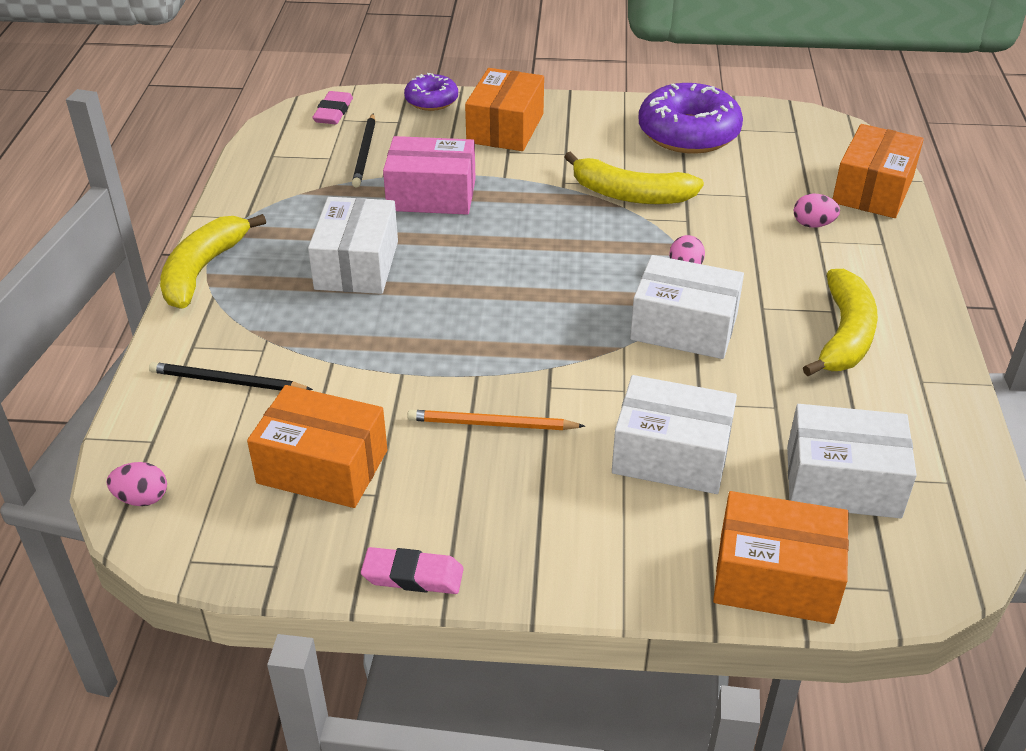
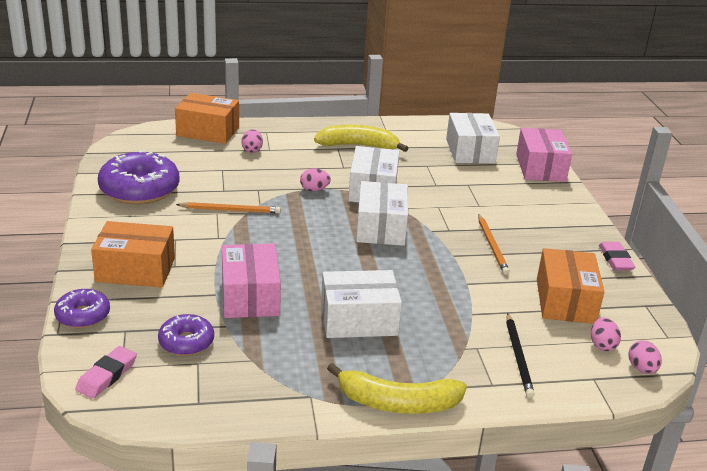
camera: 105 degrees left, 10 degrees down
(209, 473) = (602, 345): none -> pink egg
(333, 112) = (107, 376): pink eraser -> pink eraser turned 60 degrees counterclockwise
(365, 153) = (186, 342): black pencil -> purple donut
(630, 194) = (230, 210): yellow banana -> orange pencil
(671, 455) = (480, 192): white box -> white box (381, 227)
(775, 577) = (540, 168): orange box -> pink box

